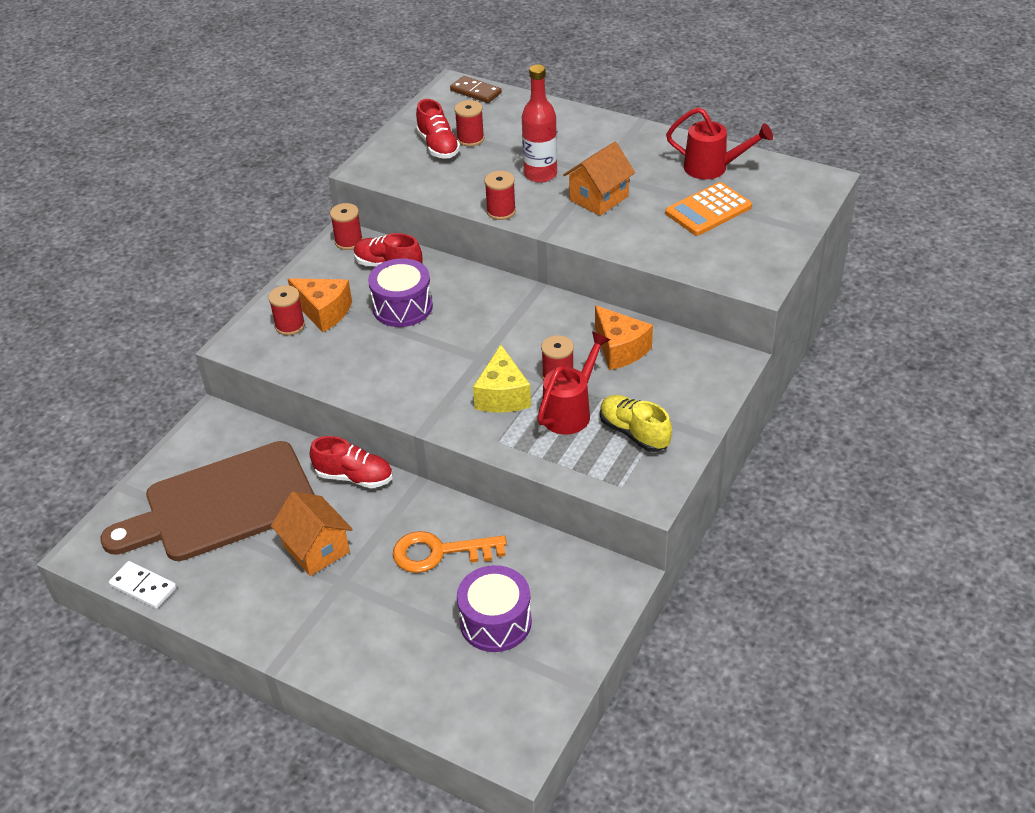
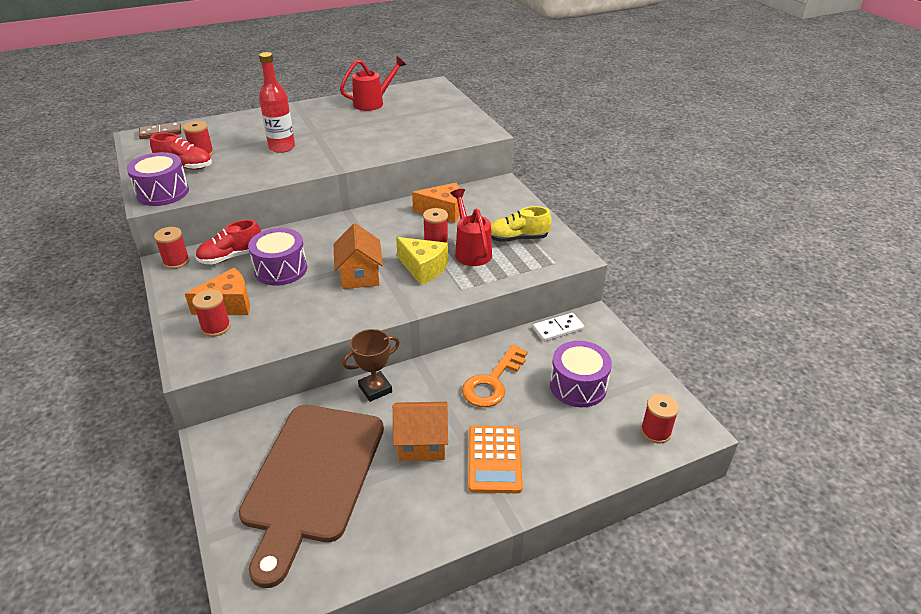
camera: 55 degrees left, 5 degrees down
(143, 587) = (343, 577): white domino -> white domino (558, 329)
(354, 477) = (375, 389): red shoe -> brown trophy
(383, 166) = (162, 192): none -> purple drum
(501, 211) = (291, 173): red spool -> red spool (655, 432)
(599, 198) = (338, 141): orange house -> orange house (360, 275)
(708, 210) = (405, 118): orange calculator -> orange calculator (494, 459)

